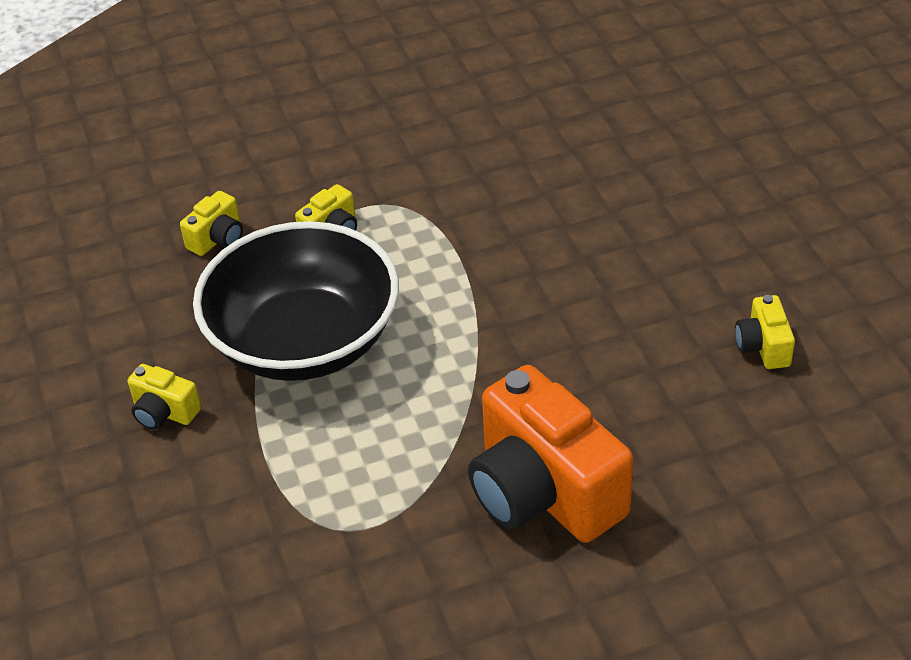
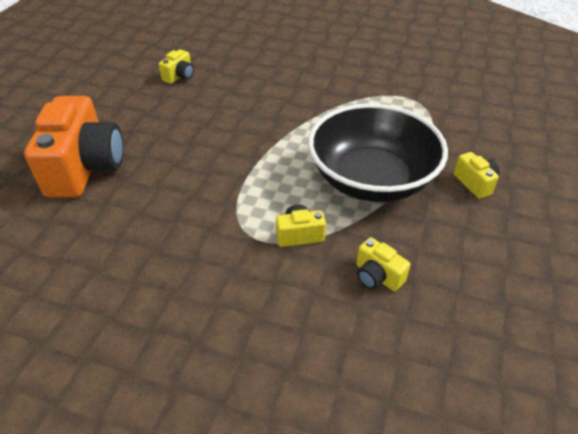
camera: 145 degrees left, 0 degrees up
(217, 239) = (377, 276): yellow camera -> yellow camera turned 120 degrees counterclockwise
(544, 492) = (323, 76): orange camera -> orange camera (85, 168)

